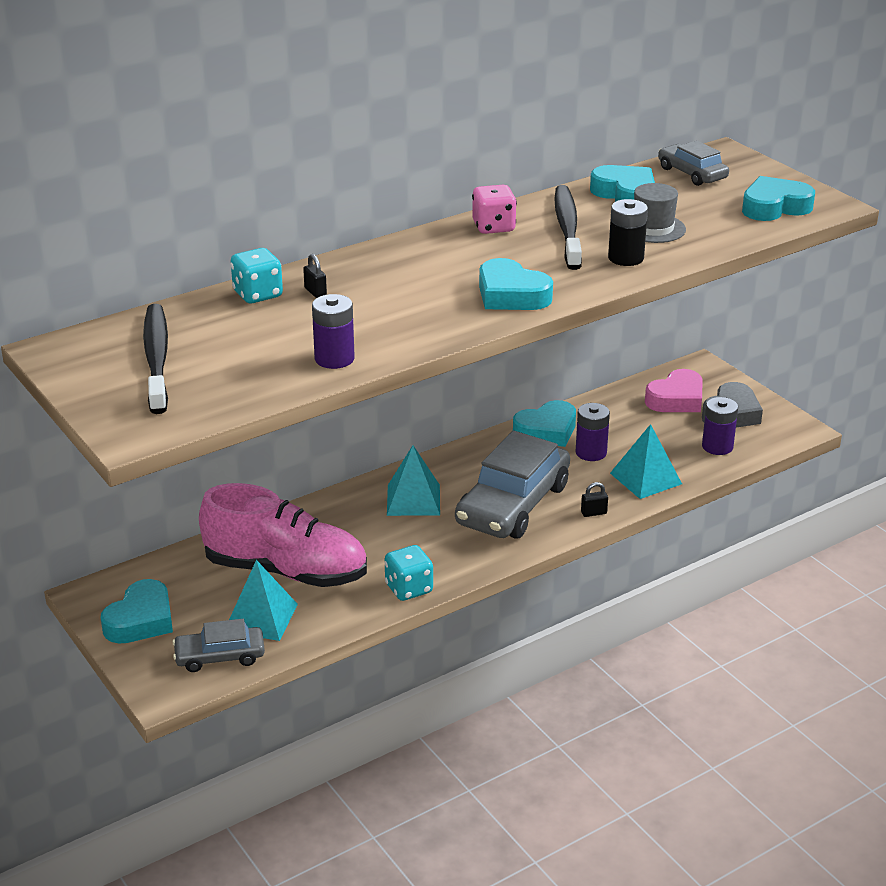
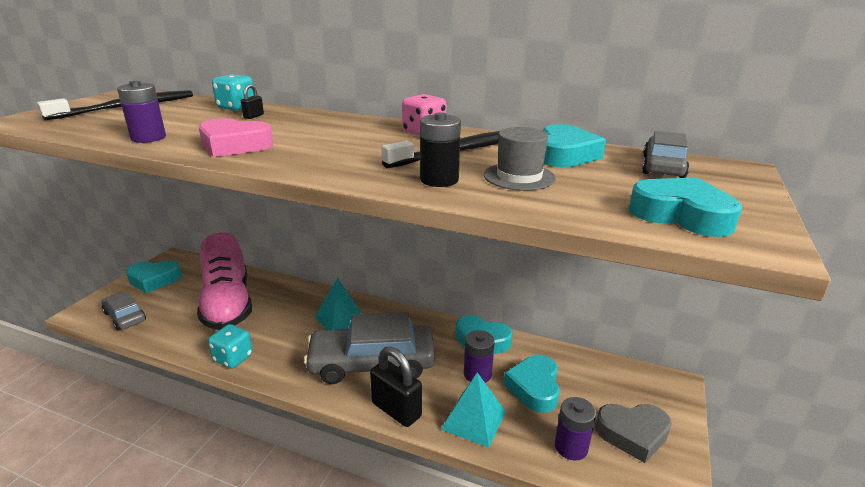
camera: 55 degrees right, 5 degrees down
(261, 617) = (172, 315): turquoise pyramid -> none
(511, 295) = (309, 159): turquoise heart -> turquoise heart (534, 387)
(593, 513) = (396, 410): black padlock -> black padlock, size x2.25
(676, 399) = (608, 390): pink heart -> pink heart (234, 145)

